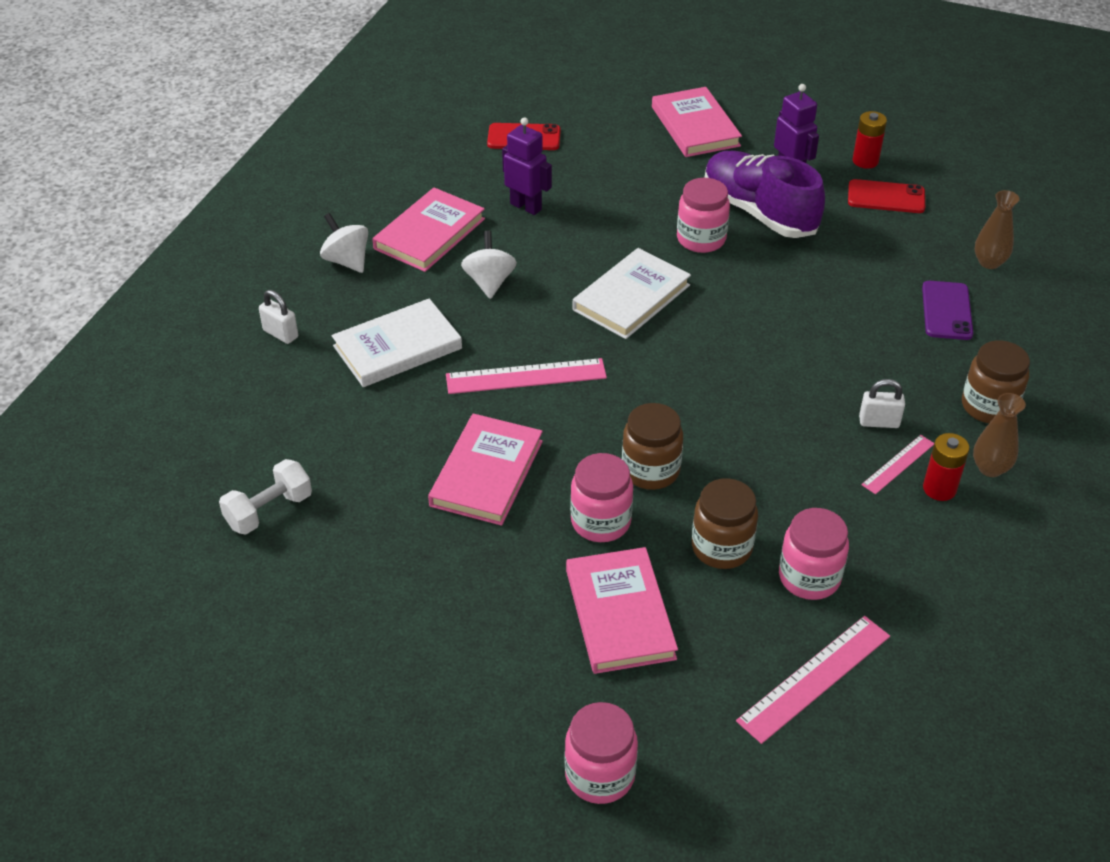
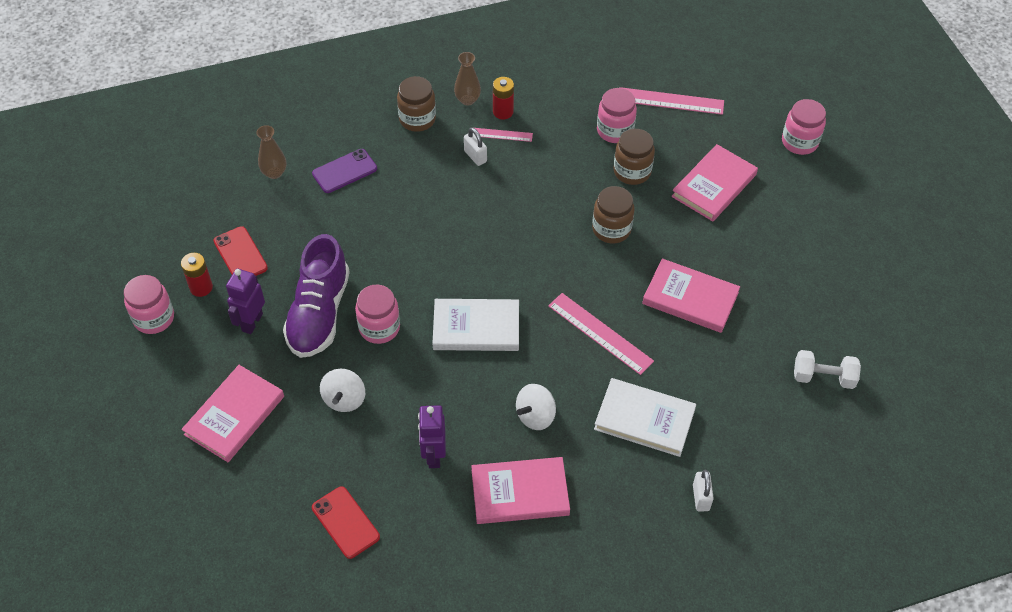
camera: 130 degrees left, 10 degrees up
(347, 261) = (597, 521): white spinning top -> white spinning top (344, 399)
(486, 473) = (690, 298): pink book -> pink book turned 45 degrees clockwise
(600, 522) = (668, 228): pink jar -> pink jar (154, 318)

